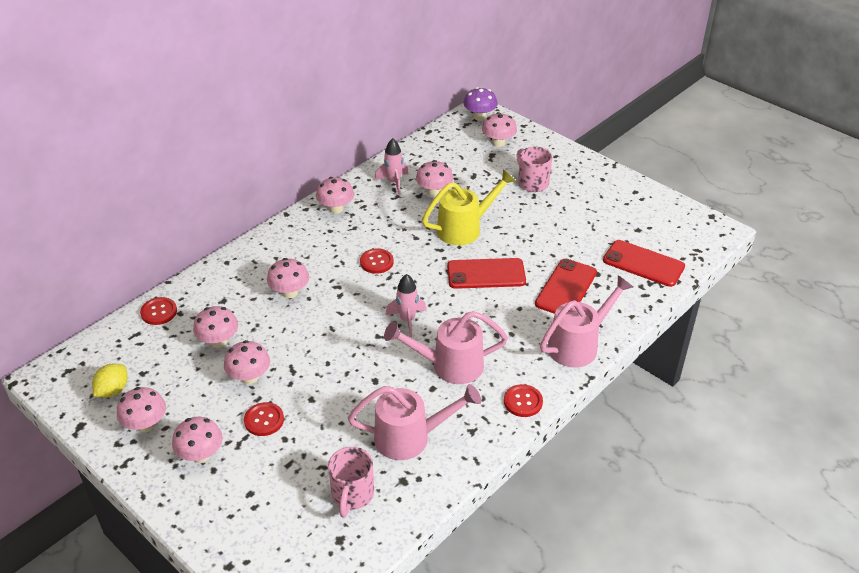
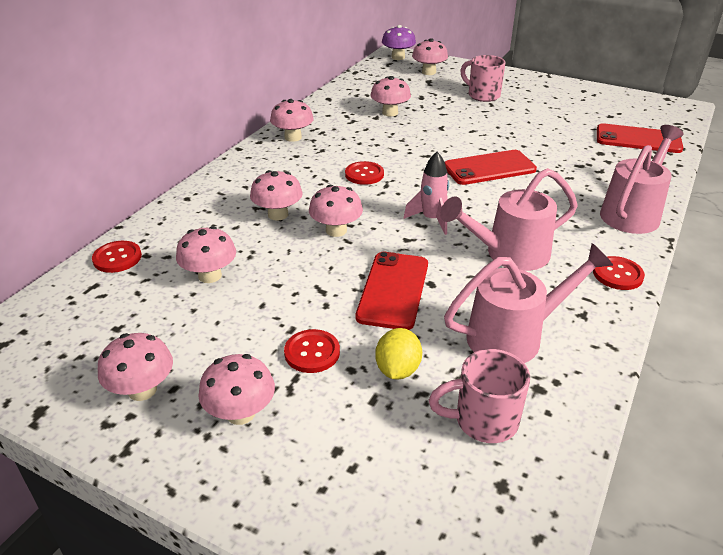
camera: 15 degrees left, 5 degrees down
(113, 390) = (79, 356): yellow lemon -> yellow lemon (397, 370)
(249, 377) = (268, 307): pink mushroom -> pink mushroom (336, 230)
(352, 495) = (483, 421): pink mug -> pink mug turned 90 degrees clockwise
(394, 182) = (343, 111): pink rocket -> none
(465, 228) = (441, 136): yellow watering can -> none
(566, 288) = (580, 168): red phone -> red phone (393, 290)

